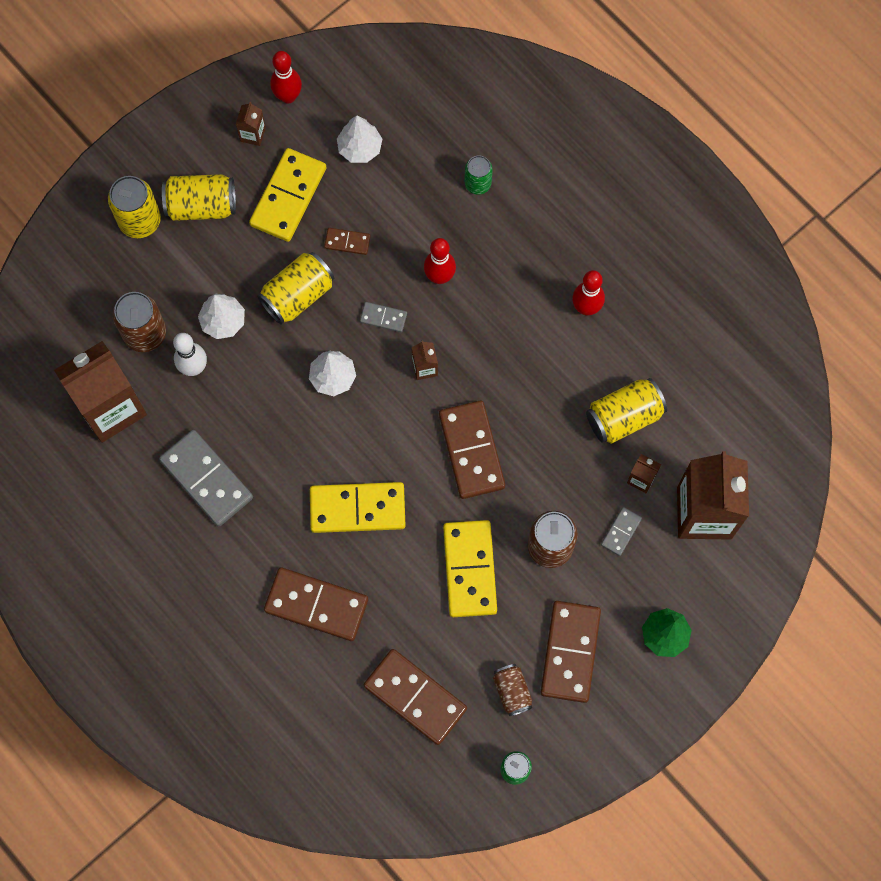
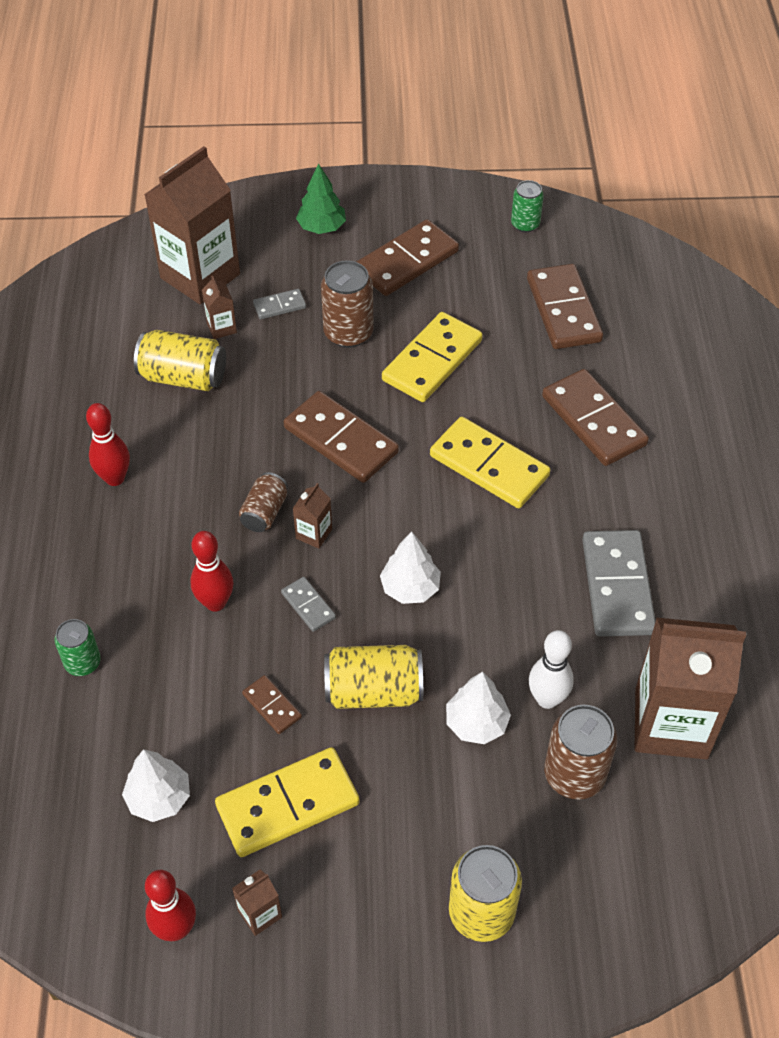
camera: 140 degrees left, 20 degrees down
(201, 206) = (393, 872): yellow can -> none
(472, 451) = (340, 440): brown domino -> brown domino turned 75 degrees counterclockwise
(512, 691) = (479, 267): brown can -> brown can (264, 512)

